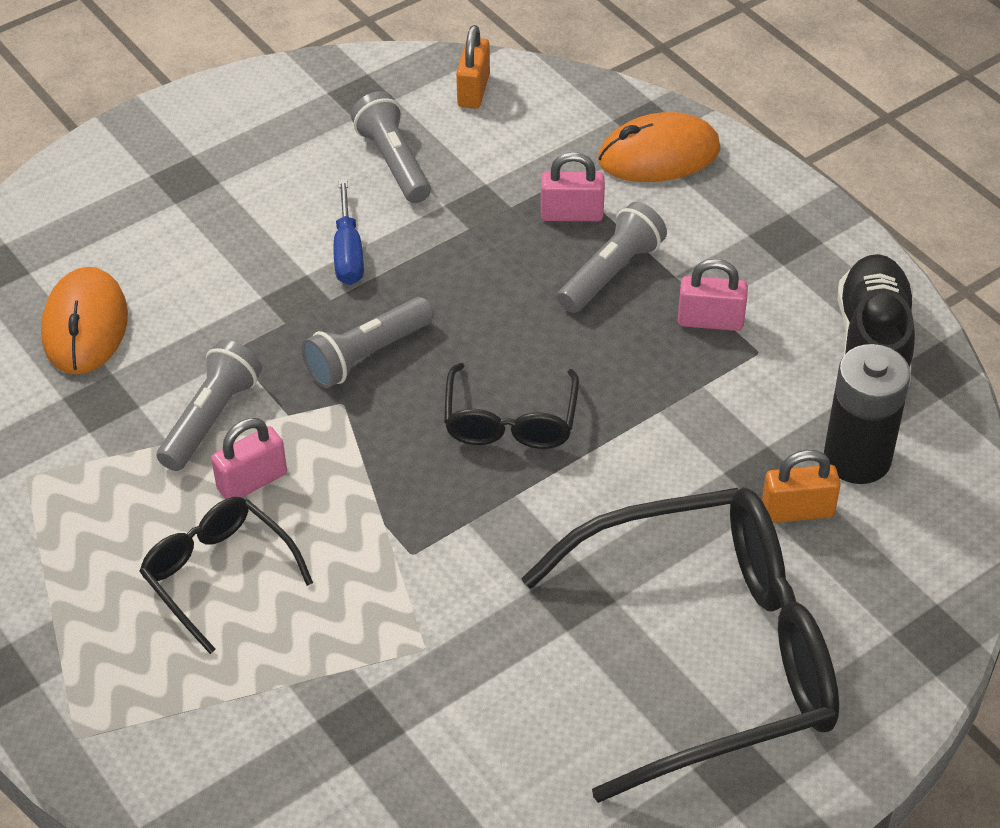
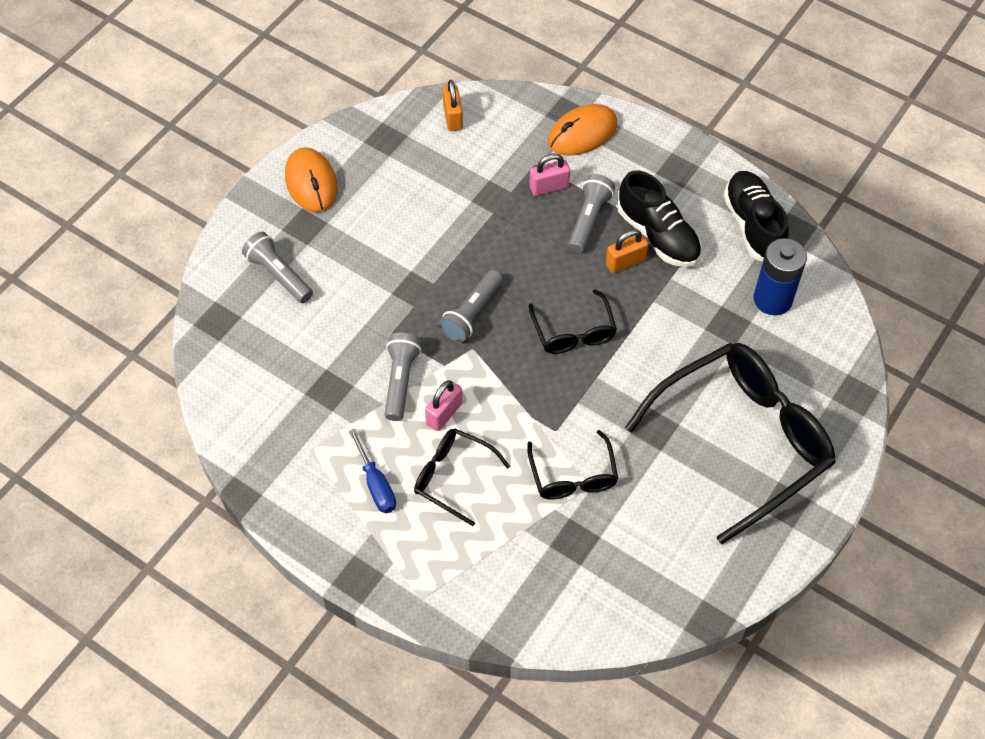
camera: 20 degrees left, 10 degrees up
(85, 326) = (294, 343): orange mouse -> orange mouse (311, 183)
(348, 252) = (429, 249): blue screwdriver -> blue screwdriver (376, 484)
(394, 162) = (427, 180): grey flashlight -> grey flashlight (279, 275)
(405, 628) = (573, 476): none -> black glasses
(710, 321) = (658, 235): pink padlock -> black shoe
(797, 511) = (754, 341): orange padlock -> orange padlock (625, 262)
(857, 458) = (772, 299): black battery -> blue battery

